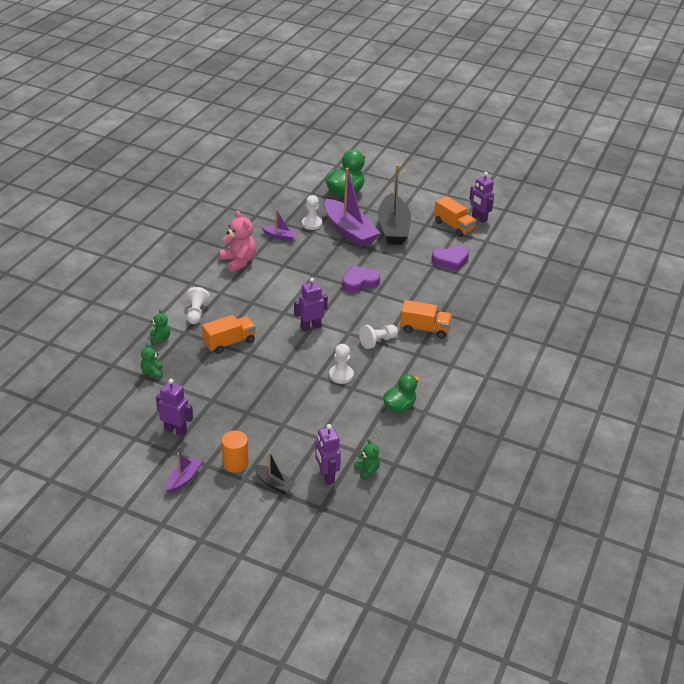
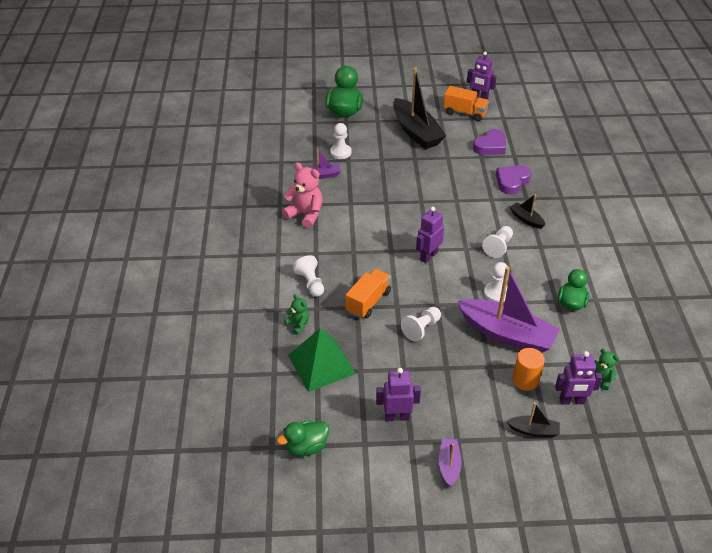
camera: 25 degrees left, 5 degrees up
(90, 423) = (306, 447): none -> green duck
(152, 372) = (321, 364): green teddy bear -> green pyramid
(235, 463) = (482, 426): orange cylinder -> orange cylinder (525, 380)
(253, 377) = (421, 329): none -> white pawn
(326, 476) = (572, 401): purple robot -> purple robot turned 45 degrees counterclockwise
(349, 231) = (380, 148): purple boat -> purple boat (506, 334)
(359, 282) = (432, 195): purple heart -> purple heart (511, 181)
(424, 329) = (526, 219): orange truck -> black boat

